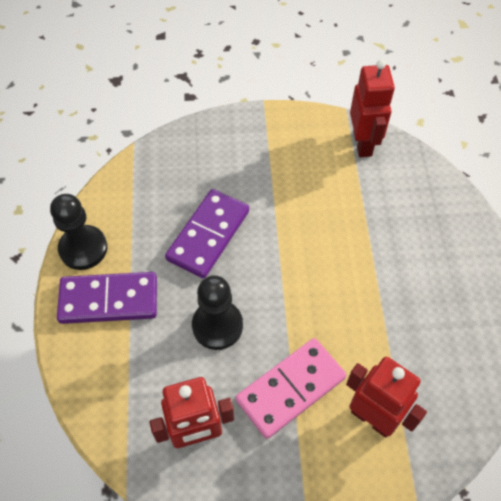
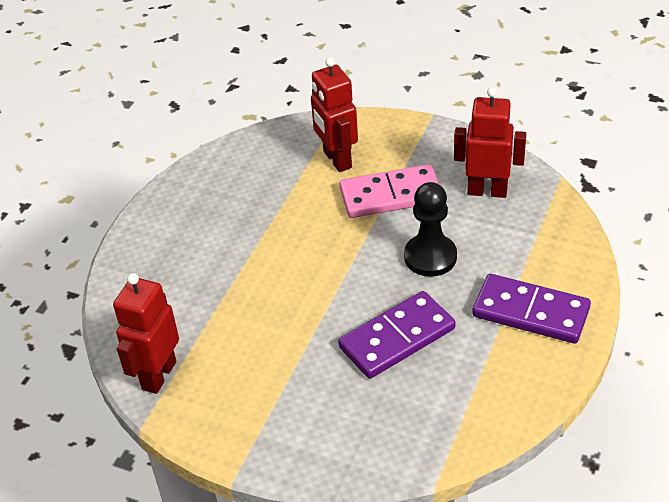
camera: 150 degrees left, 15 degrees down
(83, 248) = (543, 371): black pawn -> none

